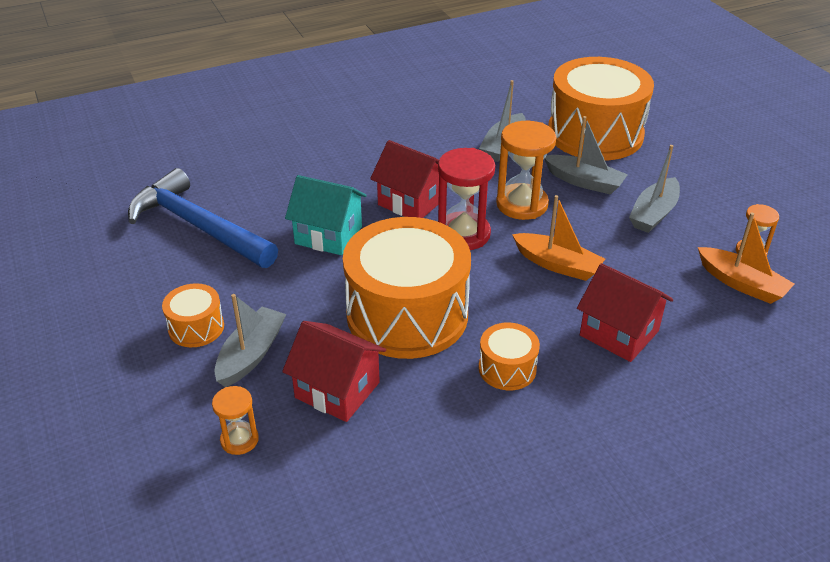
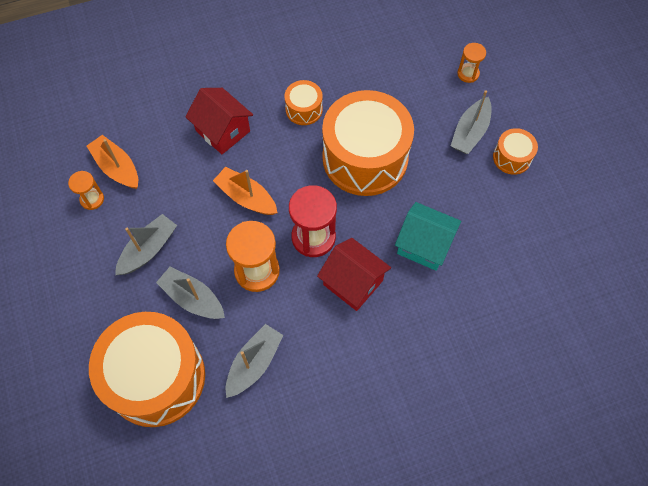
camera: 175 degrees left, 25 degrees up
(198, 226) = (534, 265): blue hammer -> none
(337, 390) = (412, 102): red house -> none

